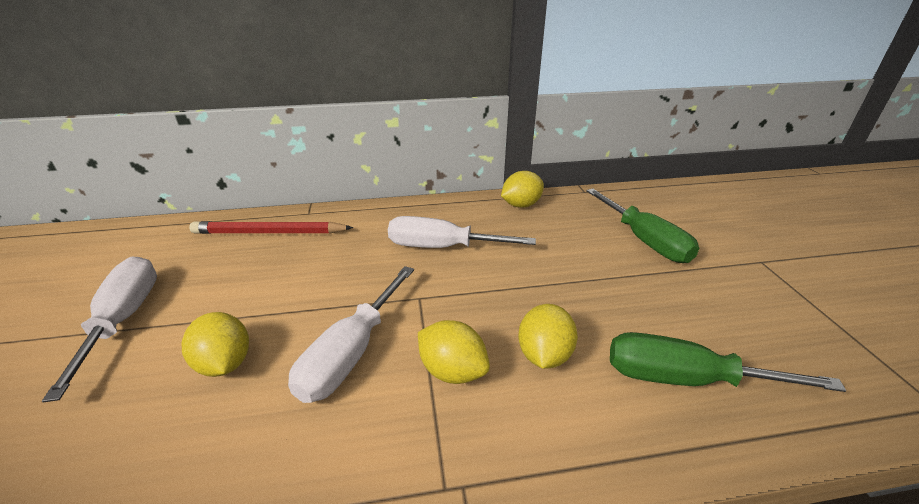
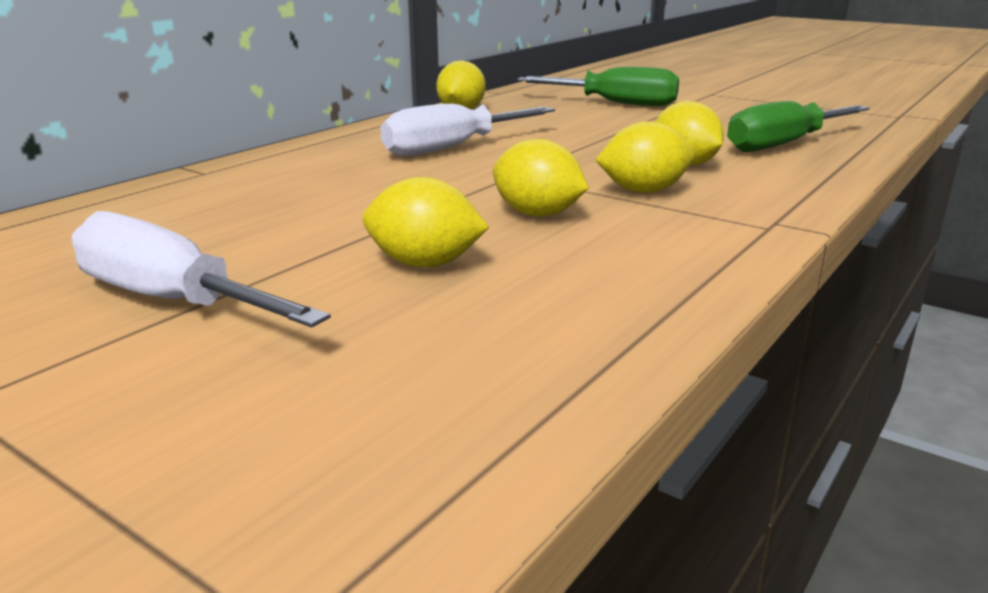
camera: 45 degrees left, 10 degrees down
(269, 233) = (191, 196): red pencil -> none
(351, 353) = (537, 214): white screwdriver -> yellow lemon

